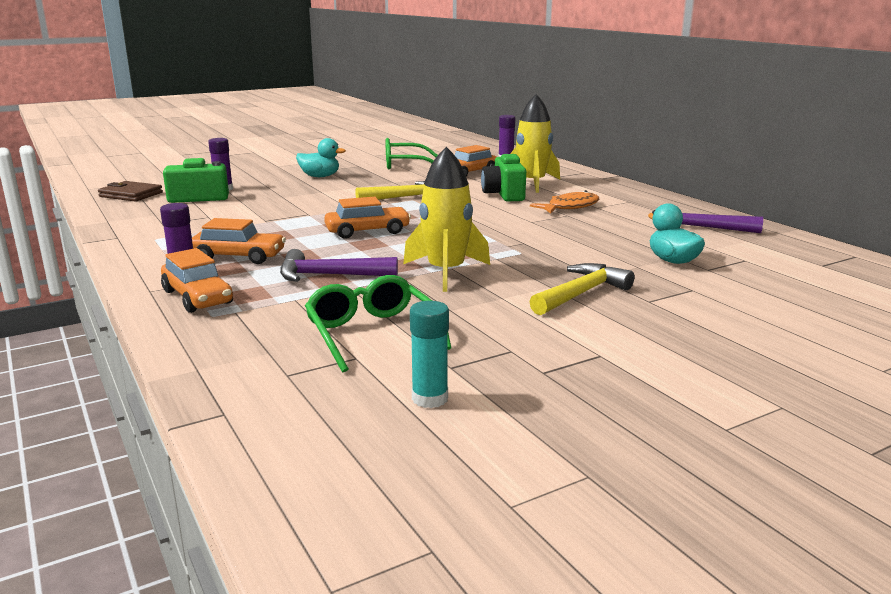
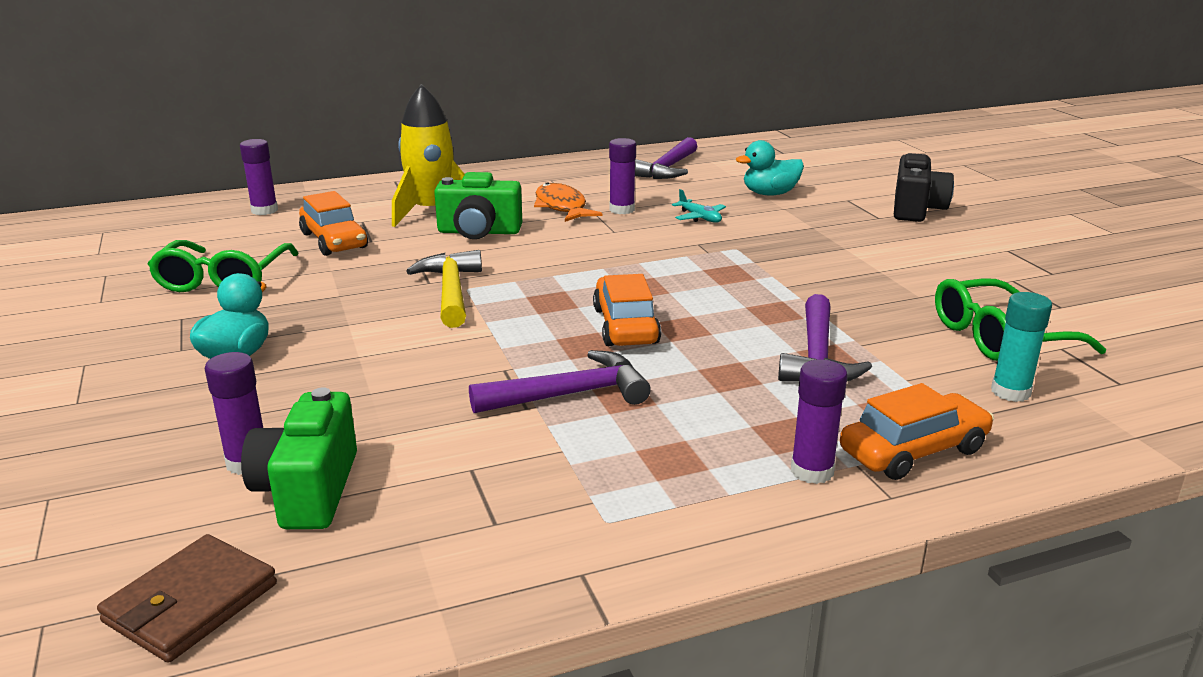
camera: 80 degrees left, 5 degrees up
(238, 257) = (732, 425): orange car -> none
(278, 226) = (570, 395): none -> purple hammer
(430, 398) = (1130, 319): turquoise glue stick -> turquoise glue stick (1010, 392)
(446, 272) = (804, 290): yellow rocket -> none
(579, 221) = (622, 209): none -> purple glue stick
(581, 294) = (865, 238): yellow hammer -> none
(583, 241) = (699, 218): none -> turquoise plane
(693, 317) = (916, 209): none -> black camera

